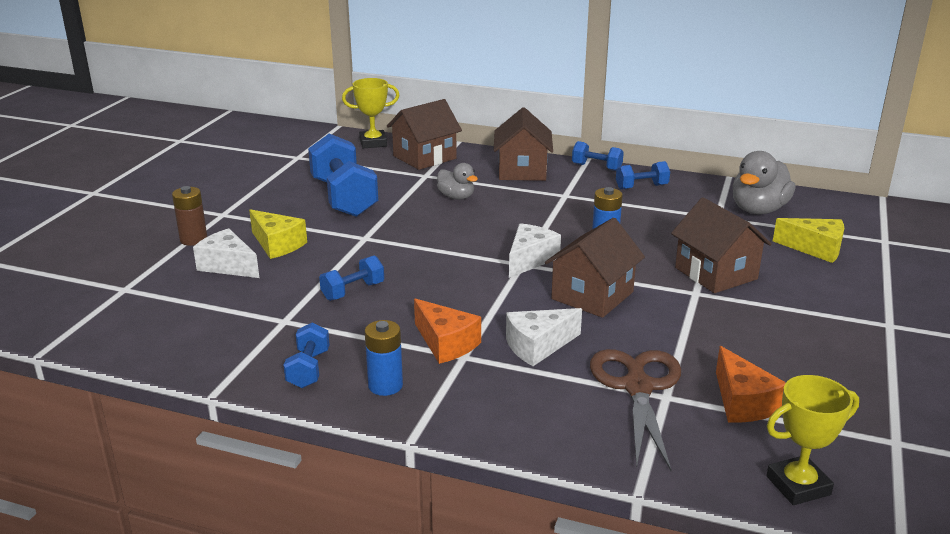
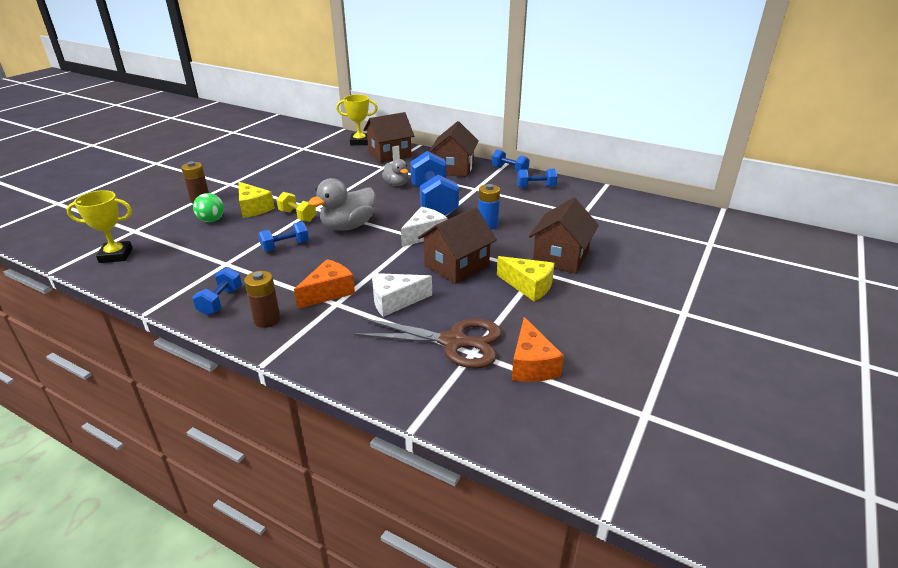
camera: 10 degrees right, 5 degrees up
(228, 266) = (211, 220): white cheese -> green ball
(344, 198) = (318, 179): blue dumbbell -> blue dumbbell (433, 202)
(346, 250) = (297, 216): none -> yellow dumbbell
(385, 386) = (267, 320): blue battery -> brown battery
(446, 343) = (328, 292): orange cheese -> orange cheese turned 105 degrees counterclockwise
(637, 387) = (454, 342): brown scissors -> brown scissors turned 90 degrees clockwise
(716, 273) = (560, 257): brown house -> brown house turned 45 degrees clockwise
(758, 210) = (618, 211): grey duck -> grey duck (348, 226)
(798, 486) = (543, 443): yellow trophy -> yellow trophy (116, 255)
(815, 249) = (649, 245): yellow cheese -> yellow cheese (528, 286)

